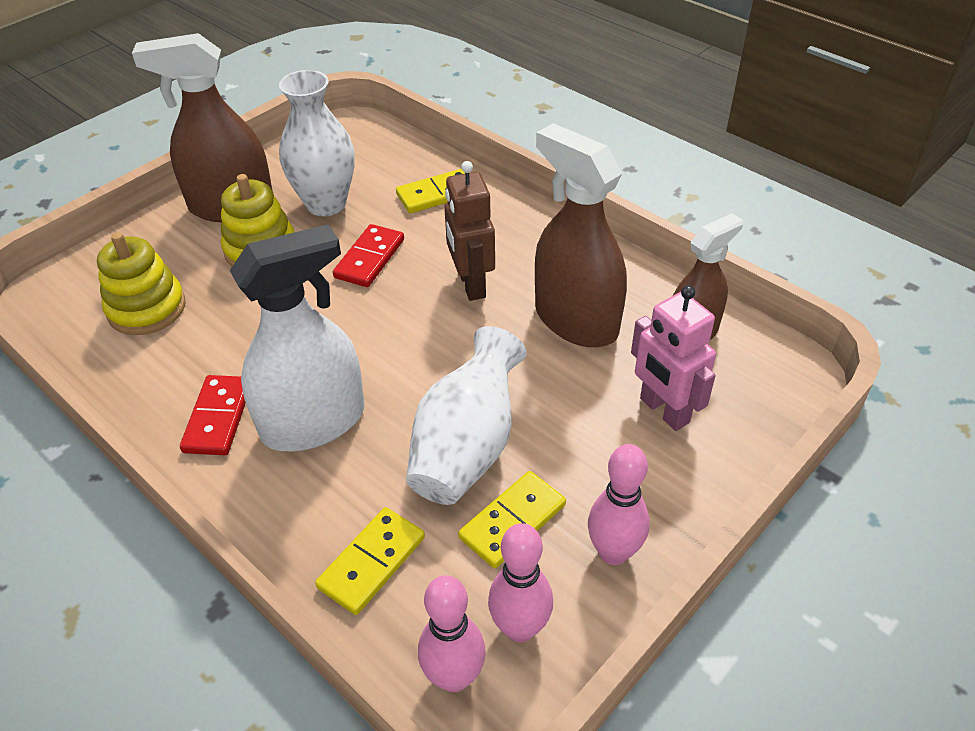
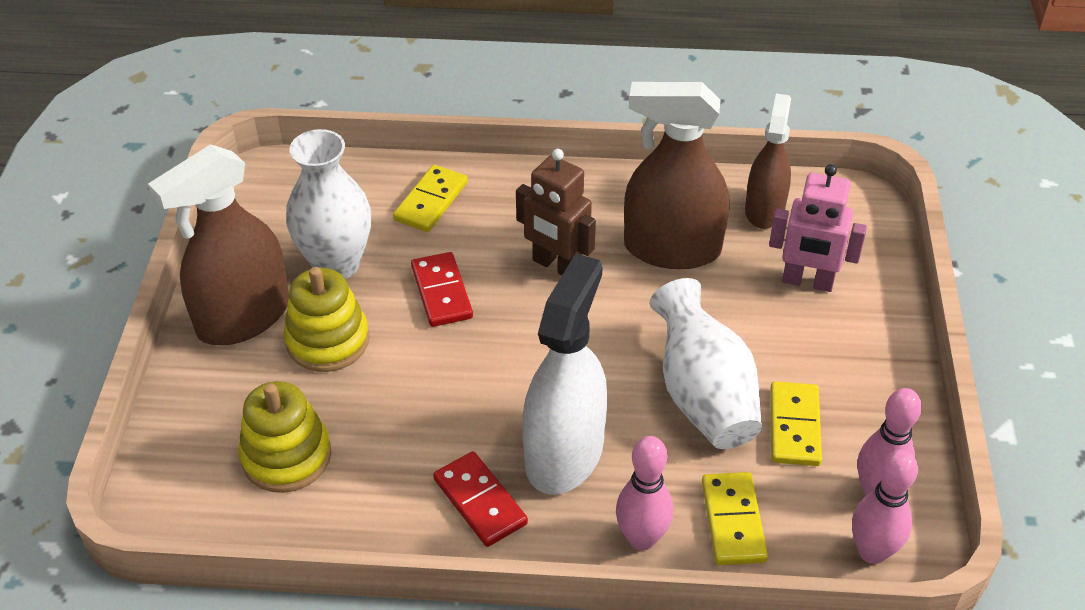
camera: 40 degrees left, 0 degrees up
(613, 552) = (880, 402): pink bowling pin -> pink bowling pin (641, 538)

